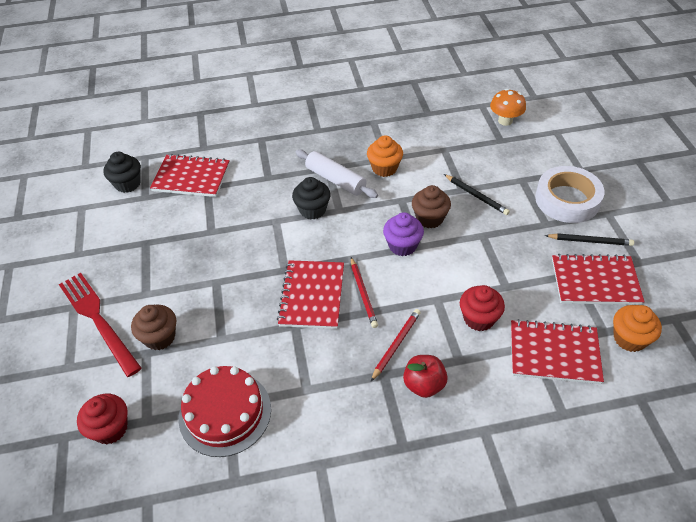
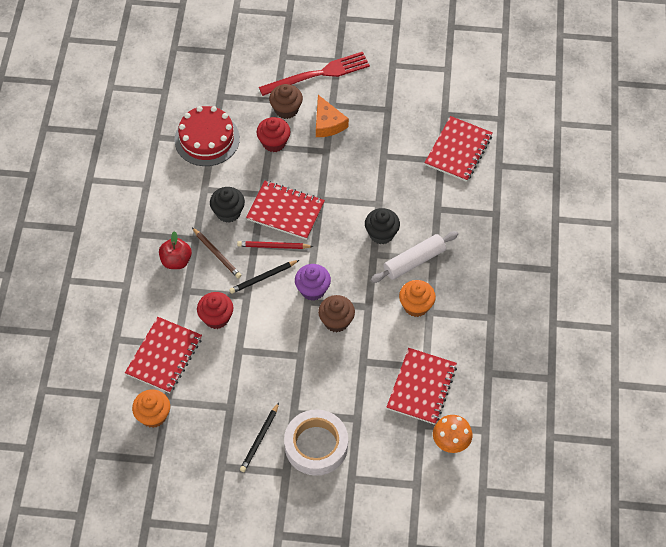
camera: 105 degrees right, 10 degrees up
(110, 428) = (223, 76): red cupcake -> red cupcake (274, 142)
(128, 184) = (466, 103): black cupcake -> black cupcake (228, 212)
(174, 290) = (328, 123): none -> orange cheese
(396, 345) = (217, 254): red pencil -> brown pencil
(476, 196) = (350, 370): black pencil -> black pencil (263, 278)
(595, 281) = (216, 420): red notebook -> red notebook (421, 387)

